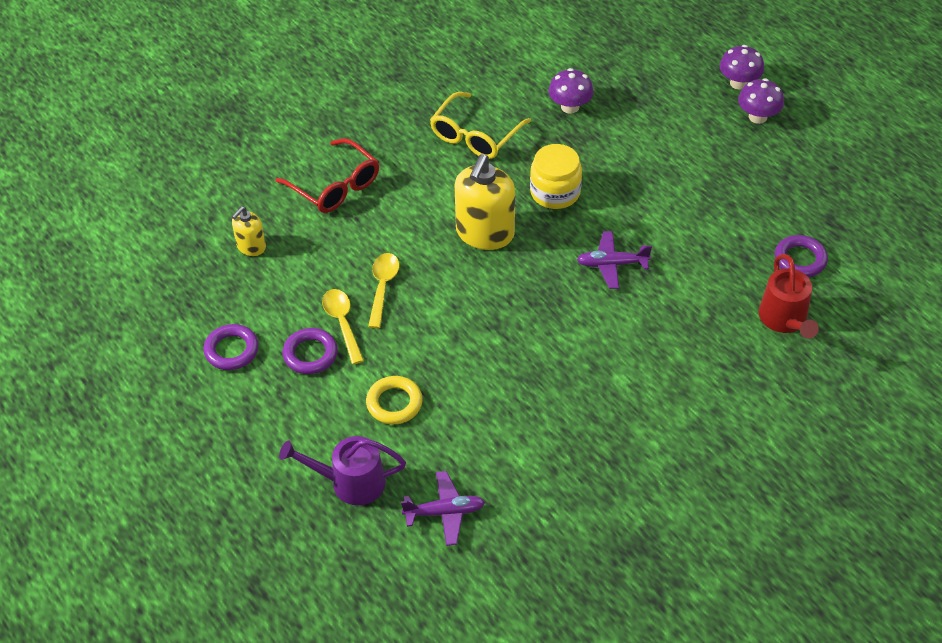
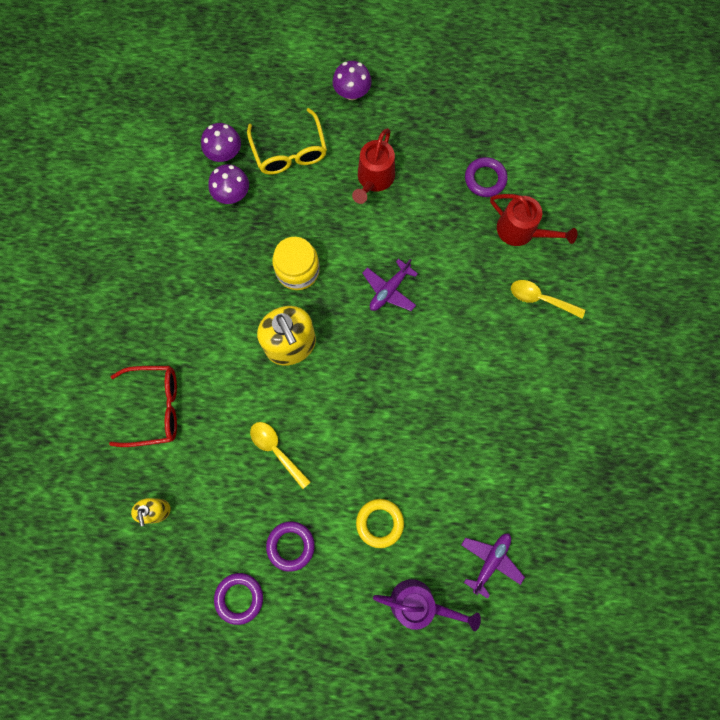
camera: 50 degrees left, 25 degrees up
(342, 323) = (283, 502): yellow spoon -> yellow spoon (540, 299)
(351, 482) = (418, 603): purple watering can -> purple watering can turned 120 degrees counterclockwise
(475, 135) = (199, 276): yellow glasses -> yellow glasses (289, 151)
(699, 184) = (374, 179): none -> red watering can
(739, 83) = (313, 76): purple mushroom -> purple mushroom (224, 154)

